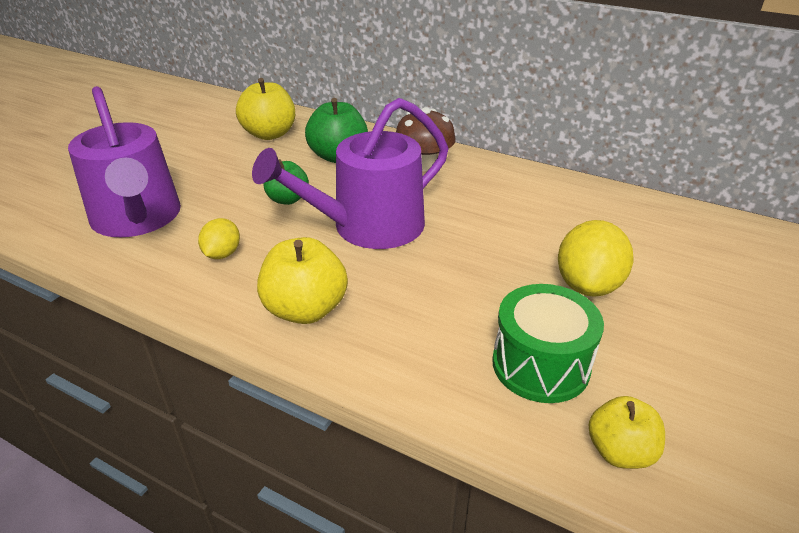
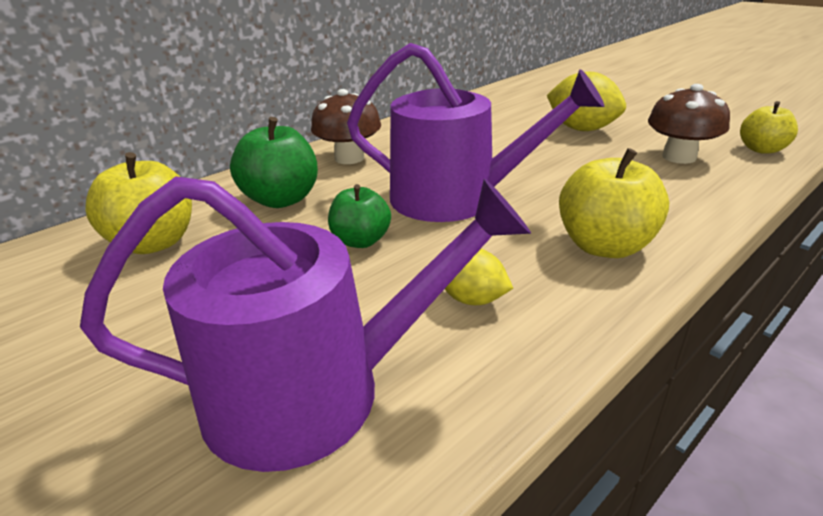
camera: 70 degrees left, 5 degrees down
(368, 227) = (456, 198): purple watering can -> purple watering can turned 60 degrees counterclockwise
(540, 365) = (679, 157): green drum -> brown mushroom

